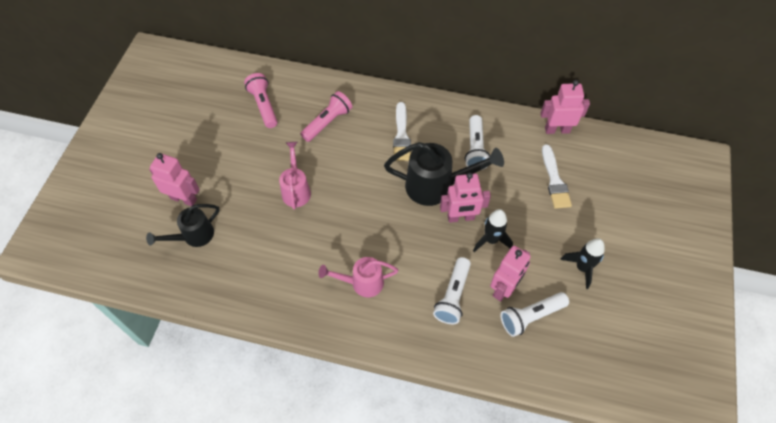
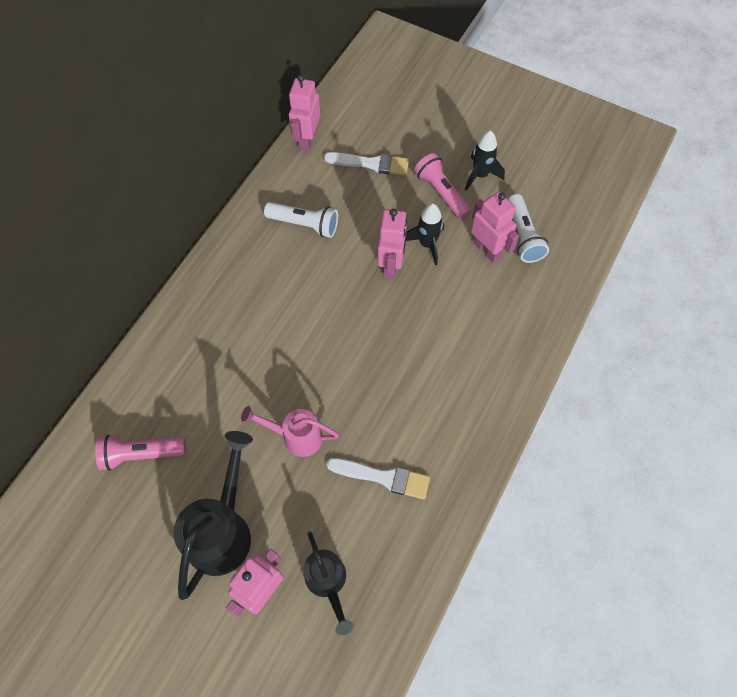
camera: 75 degrees left, 5 degrees up
(328, 122) = (203, 376): pink flashlight -> pink flashlight (441, 193)
(362, 283) = (447, 387): pink watering can -> none
(401, 135) = (256, 295): white brush -> white brush (383, 477)
(436, 186) = (342, 278): black watering can -> black watering can (222, 530)
(452, 296) = (484, 299): white flashlight -> none

